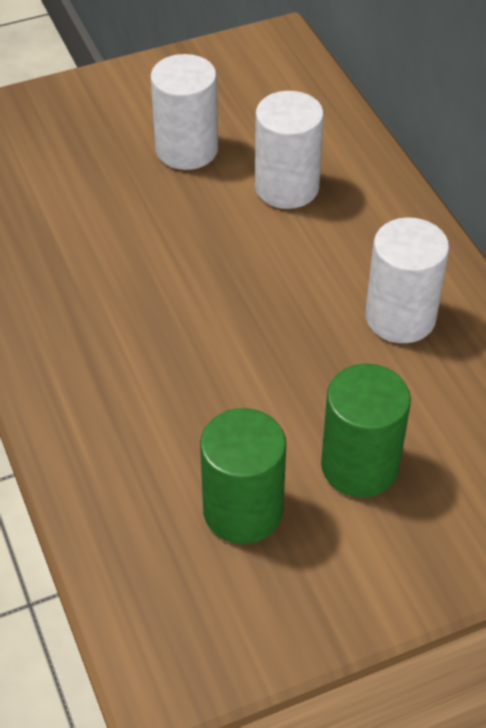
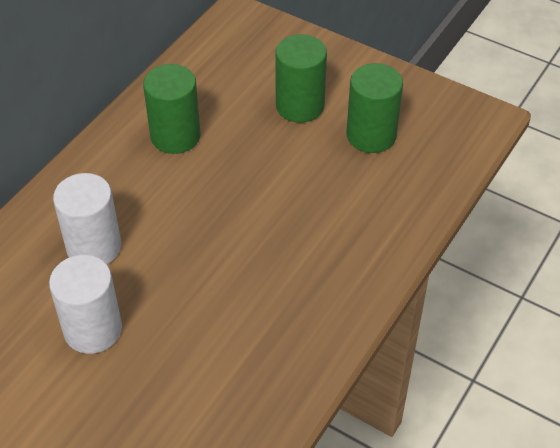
camera: 125 degrees left, 0 degrees up
(400, 317) = (175, 136): white cylinder -> green cylinder

